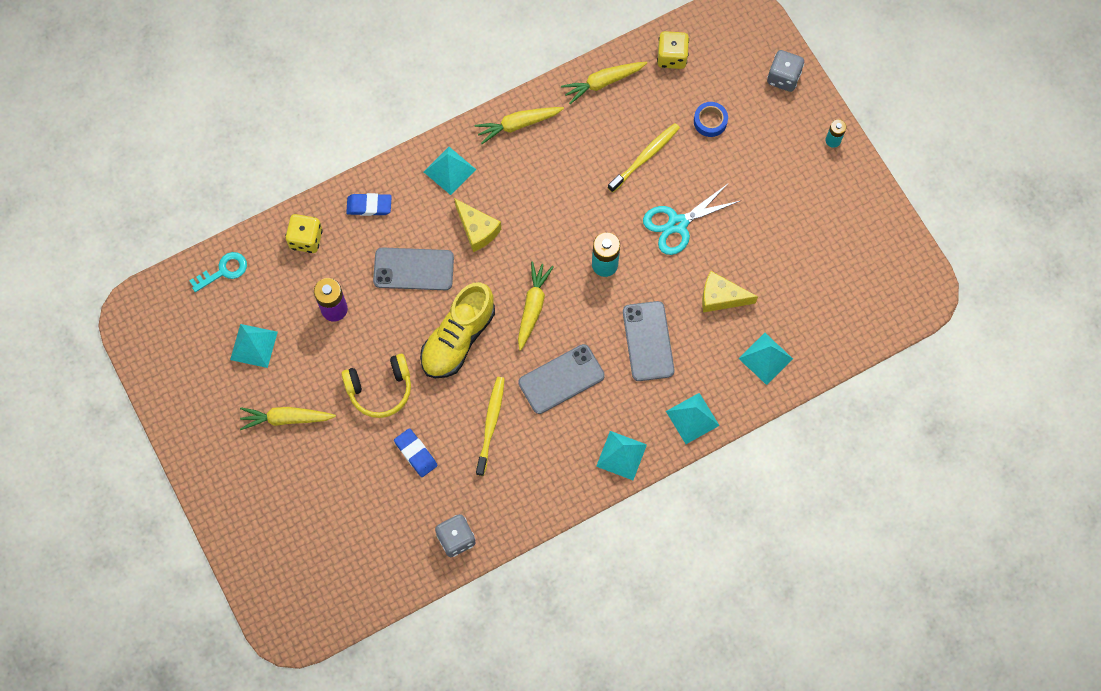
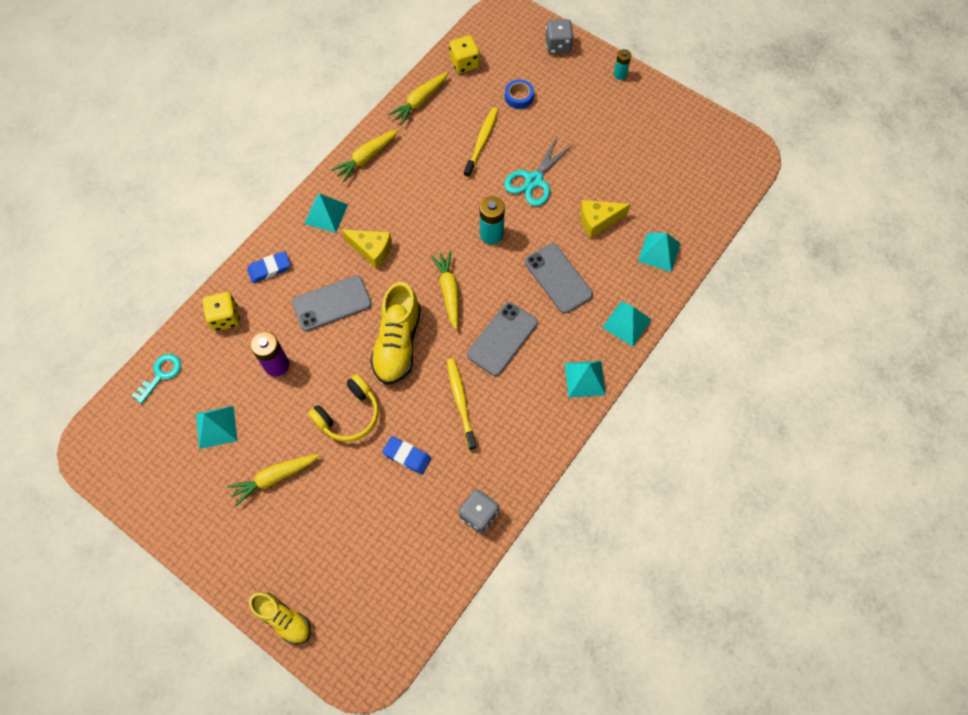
camera: 25 degrees left, 5 degrees down
(240, 551) = (283, 619): none -> yellow shoe

